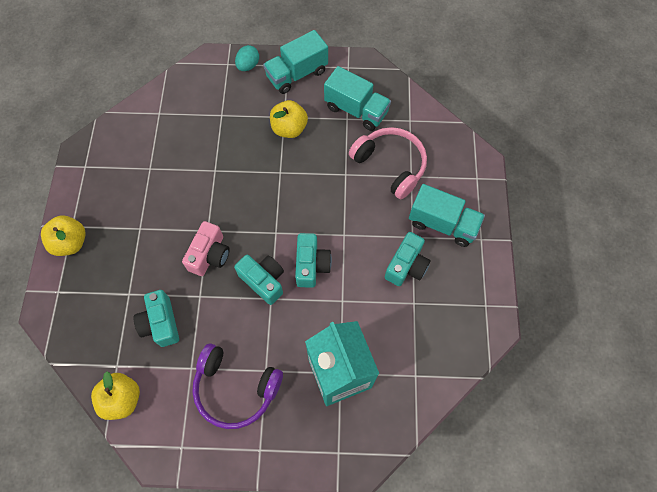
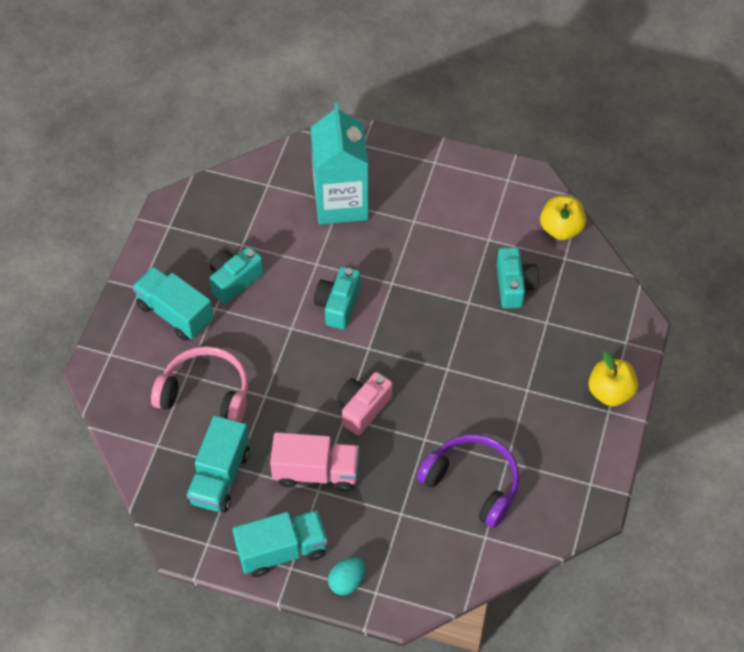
camera: 165 degrees left, 10 degrees down
(210, 255) = (449, 341): pink camera -> pink camera (363, 408)
(235, 388) = (447, 213): purple headphones -> purple headphones (472, 483)
(263, 281) = (395, 301): turquoise camera -> none
(289, 128) = (316, 472): yellow apple -> pink truck
(356, 110) = (220, 477): turquoise truck -> turquoise truck turned 120 degrees counterclockwise
(390, 165) = (206, 394): pink headphones -> pink headphones turned 135 degrees clockwise

